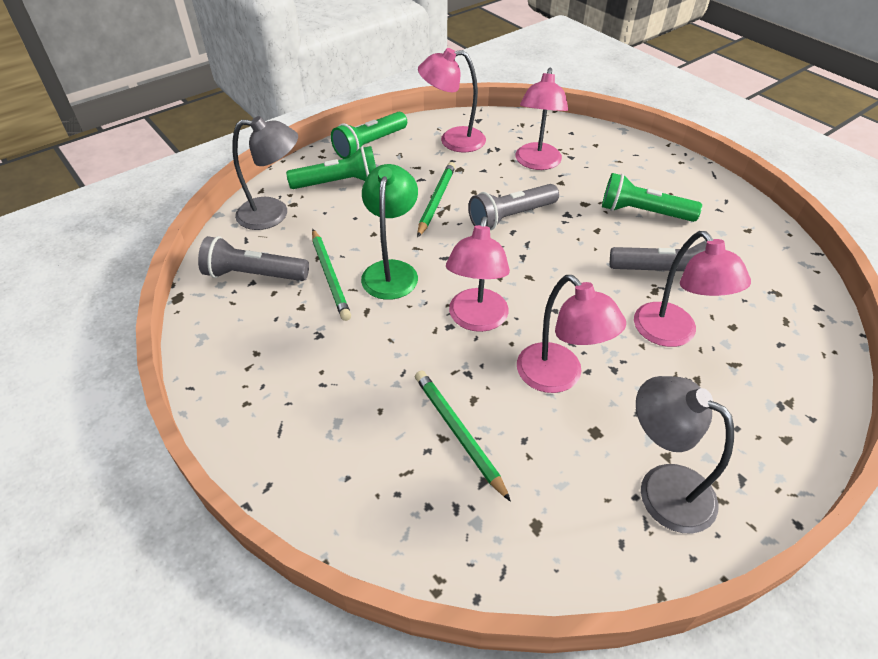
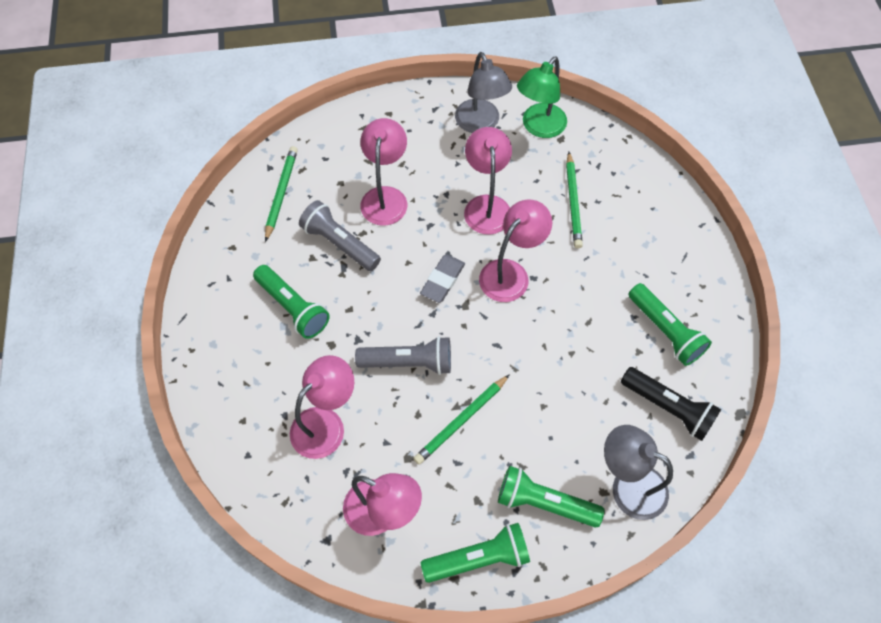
camera: 150 degrees left, 15 degrees up
(254, 275) = (668, 408): grey flashlight -> black flashlight
(278, 336) = (665, 331): none -> green flashlight
(330, 276) = (603, 373): green pencil -> green pencil (281, 193)
(391, 271) = (549, 352): green lamp -> green lamp (539, 127)
(538, 284) = (442, 280): none -> grey eraser

